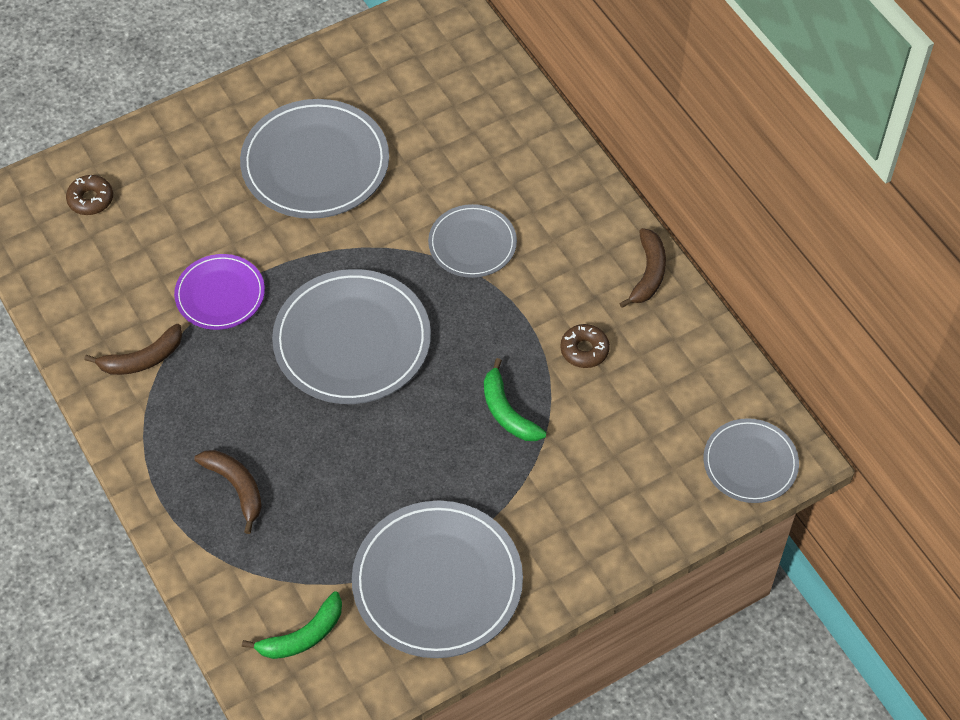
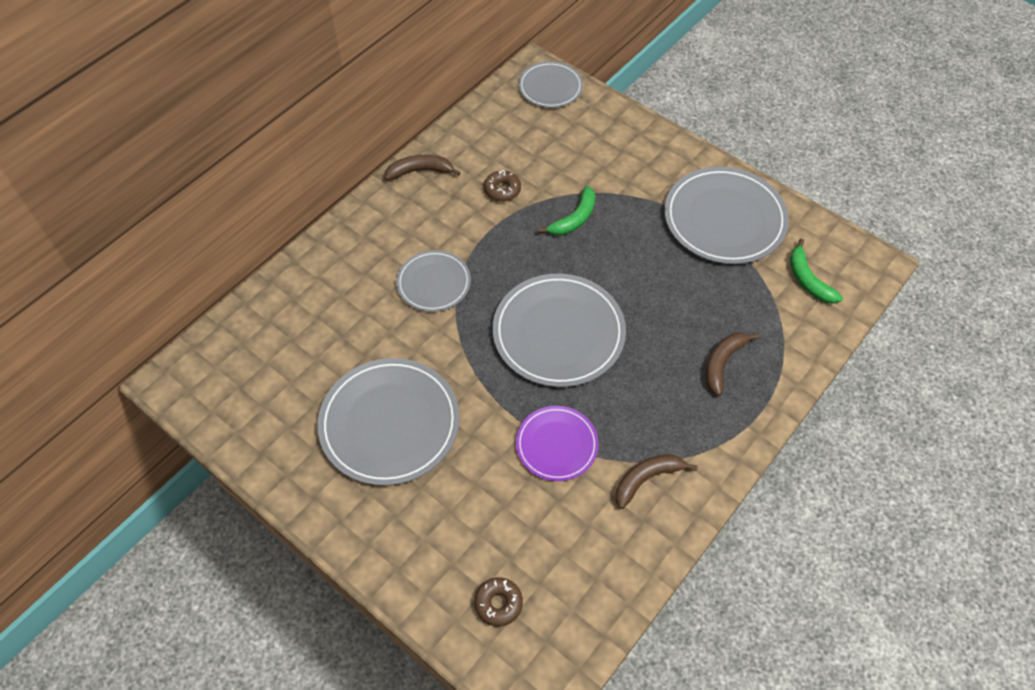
camera: 110 degrees left, 0 degrees up
(142, 359) = (646, 479): brown banana -> brown banana turned 75 degrees counterclockwise
(303, 636) = (808, 280): green banana -> green banana turned 150 degrees counterclockwise

